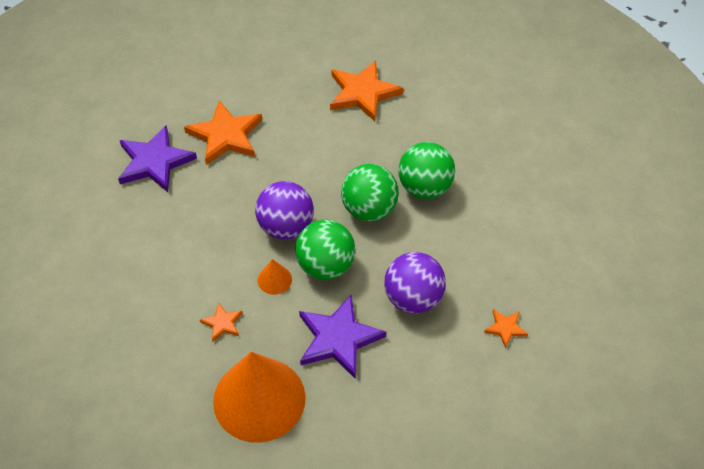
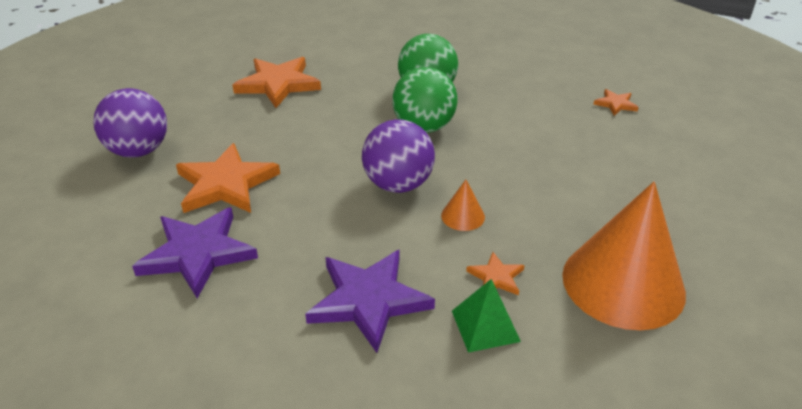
camera: 60 degrees left, 15 degrees down
(175, 334) = (485, 326): none -> green pyramid
(325, 266) = (472, 176): green ball -> none
(338, 338) = (571, 198): purple star -> purple star (369, 300)
(413, 298) = (551, 138): purple ball -> purple ball (139, 151)

